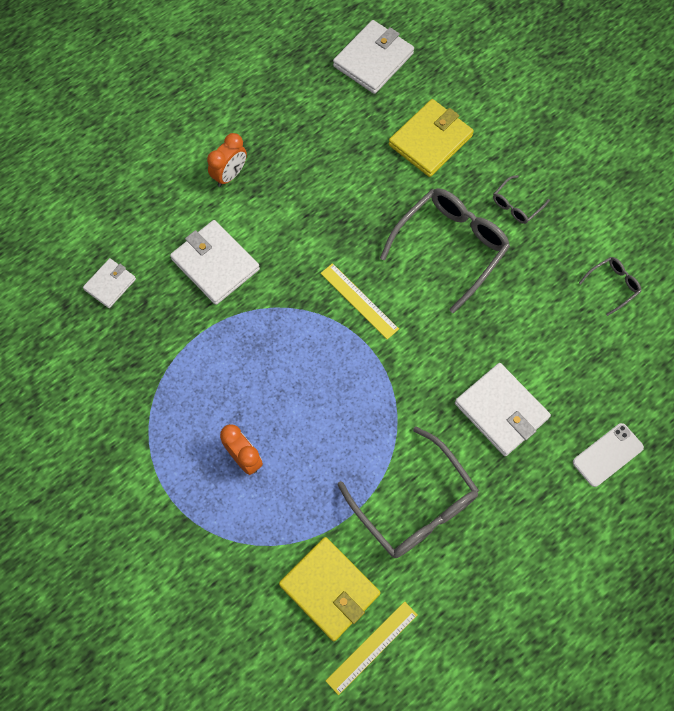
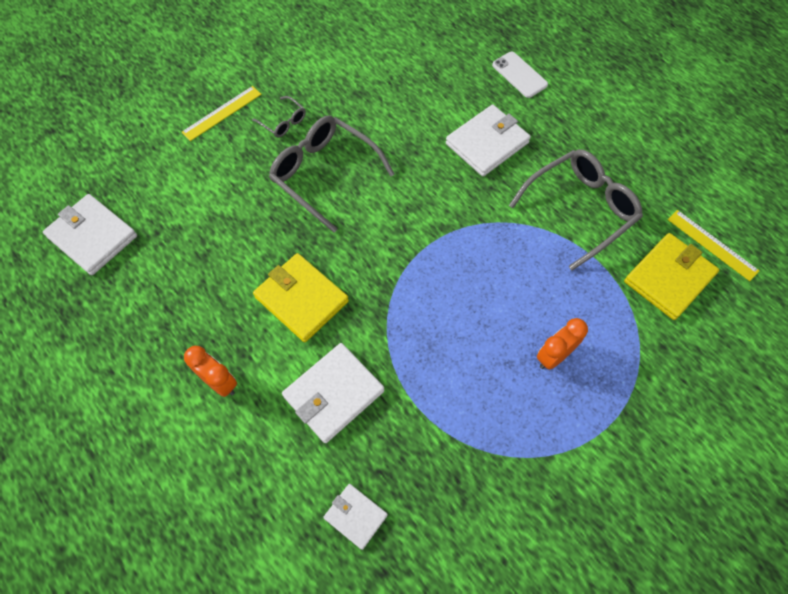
camera: 90 degrees left, 5 degrees down
(359, 301) = (380, 252): yellow ruler -> yellow ruler (222, 113)
(430, 140) = (203, 187): yellow wallet -> yellow wallet (301, 299)
(613, 285) = (367, 60): grey glasses -> none

